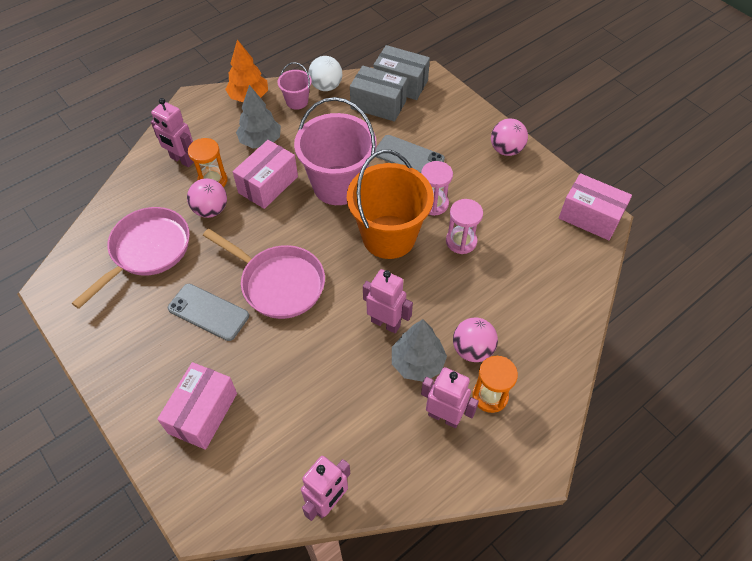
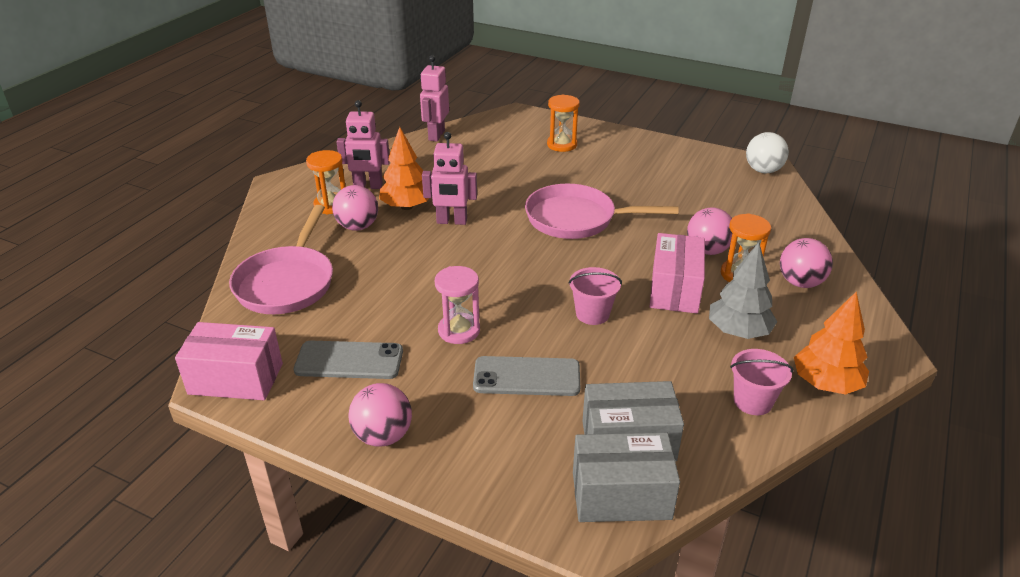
camera: 155 degrees right, 20 degrees down
(147, 251) = (724, 206): pink pan -> pink pan (287, 283)
(182, 160) = (800, 282): pink robot -> pink ball
(203, 413) = (562, 145): pink box -> orange hourglass
(208, 312) = (619, 187): grey phone -> grey phone (349, 360)
(326, 86) = (736, 443): white ball -> white ball (763, 170)
(338, 185) = (592, 314): pink bucket -> pink bucket, size x0.47
(388, 237) = (493, 283): orange bucket -> none
(417, 363) = (407, 206): grey tree -> orange tree
(461, 241) = (405, 303): pink hourglass -> none

